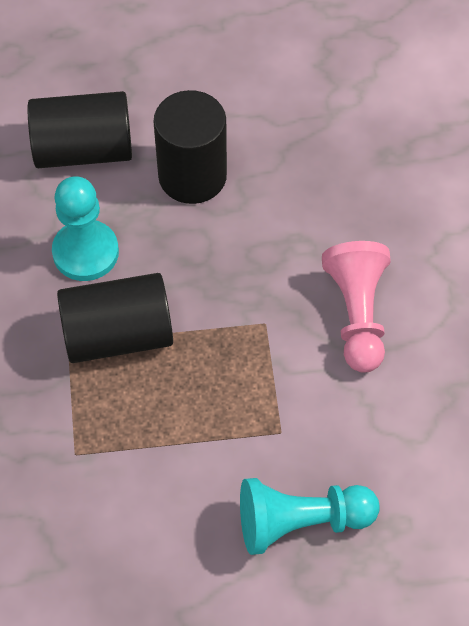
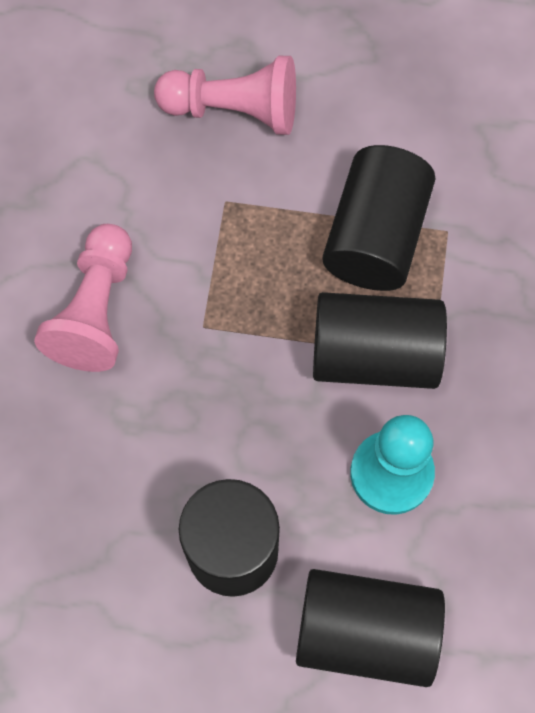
camera: 165 degrees left, 10 degrees up
(138, 433) = (375, 236): none -> black cylinder
(300, 522) = (234, 110): turquoise pawn -> pink pawn

